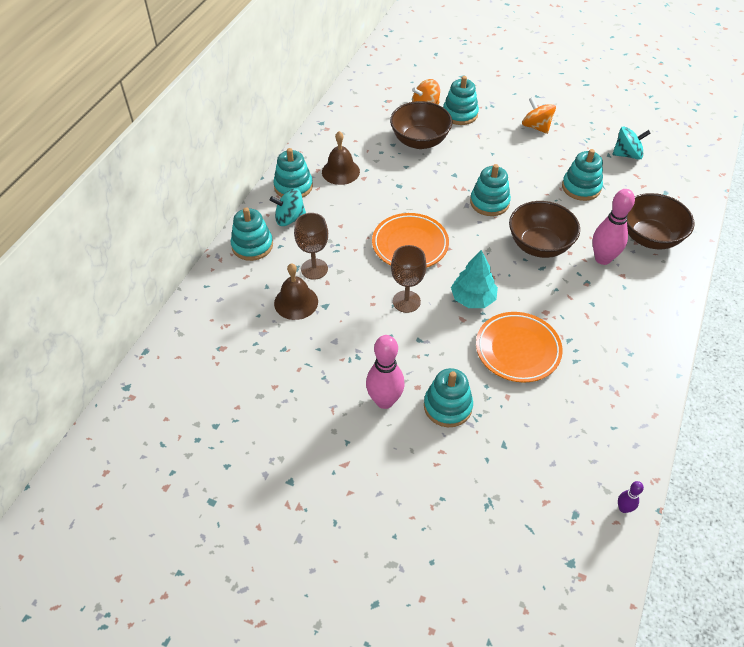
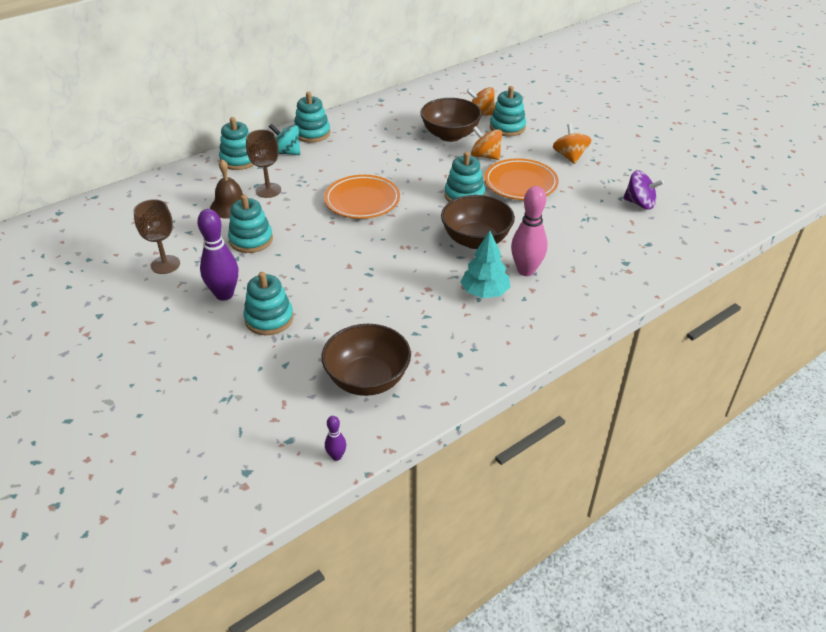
camera: 30 degrees right, 10 degrees down
(340, 171) = (360, 135): brown bell -> none
(384, 401) = (224, 294): pink bowling pin -> purple bowling pin
(406, 301) = (316, 237): brown goblet -> brown goblet (165, 264)
(469, 153) = (485, 156): none -> orange spinning top
(473, 298) = (374, 255): turquoise tree -> turquoise tree (484, 292)
(517, 350) = (372, 305): orange plate -> orange plate (520, 183)
(581, 187) = (564, 212): turquoise stacking toy -> turquoise stacking toy (251, 240)
(627, 154) = (639, 203): turquoise spinning top -> purple spinning top
(650, 237) = (592, 271): brown bowl -> brown bowl (367, 379)

